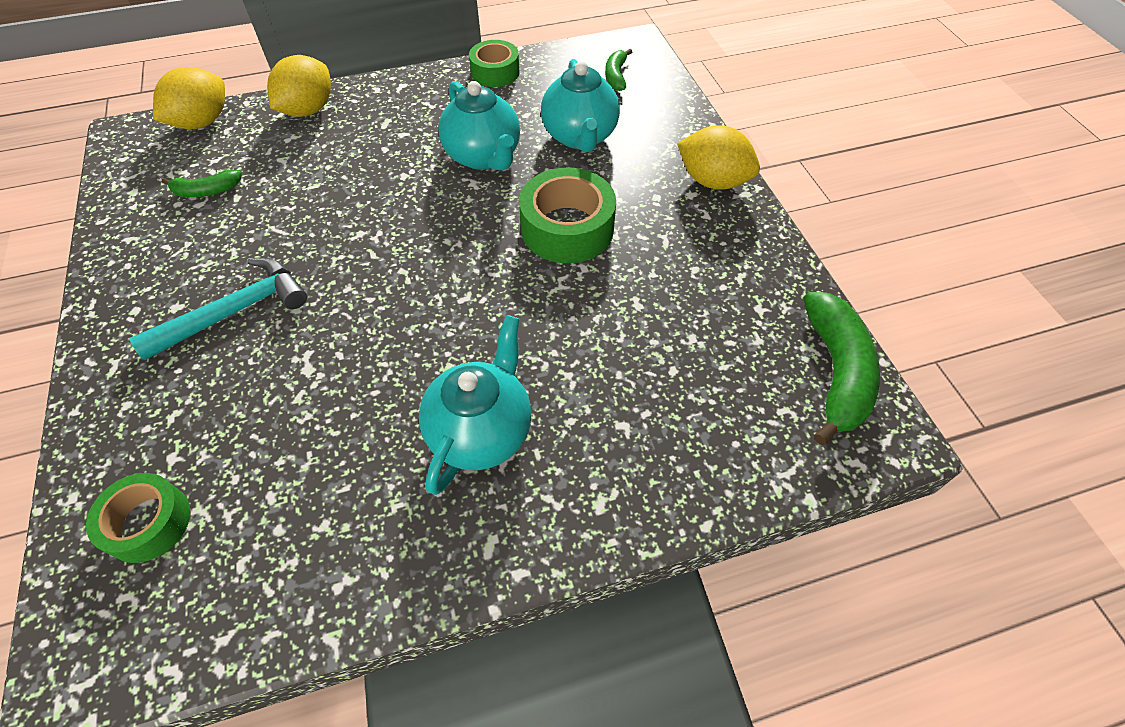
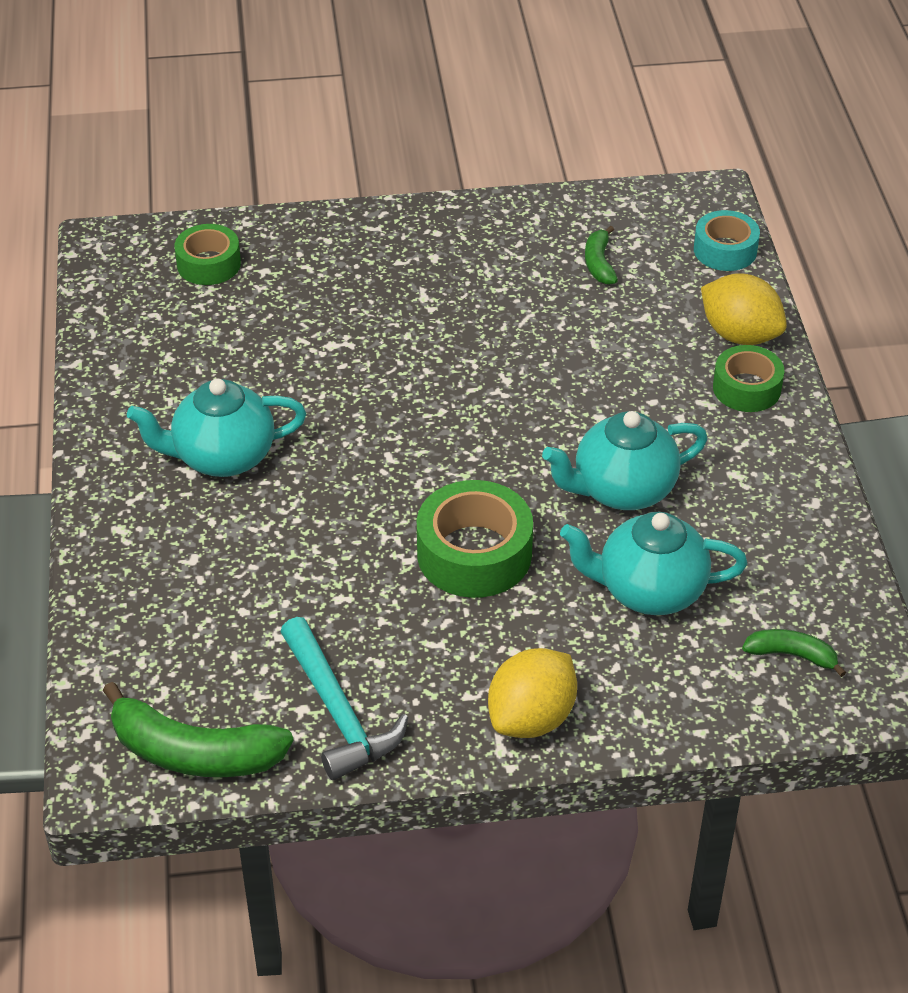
camera: 100 degrees right, 10 degrees down
(202, 122) = (725, 250): yellow lemon -> turquoise tape
(235, 311) = (416, 295): turquoise hammer -> turquoise hammer (338, 712)
(481, 431) = (222, 457): turquoise teapot -> turquoise teapot turned 135 degrees clockwise
(495, 72) = (812, 517): green tape -> green tape (746, 388)

